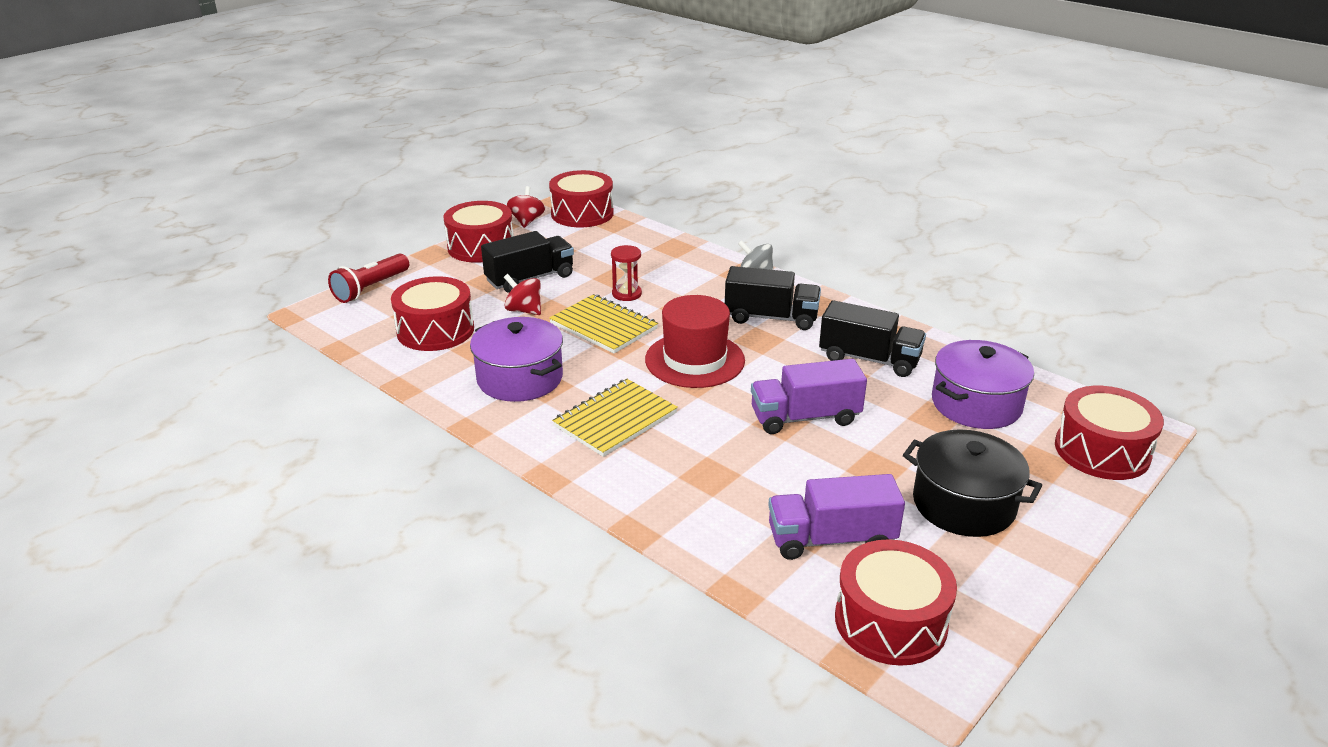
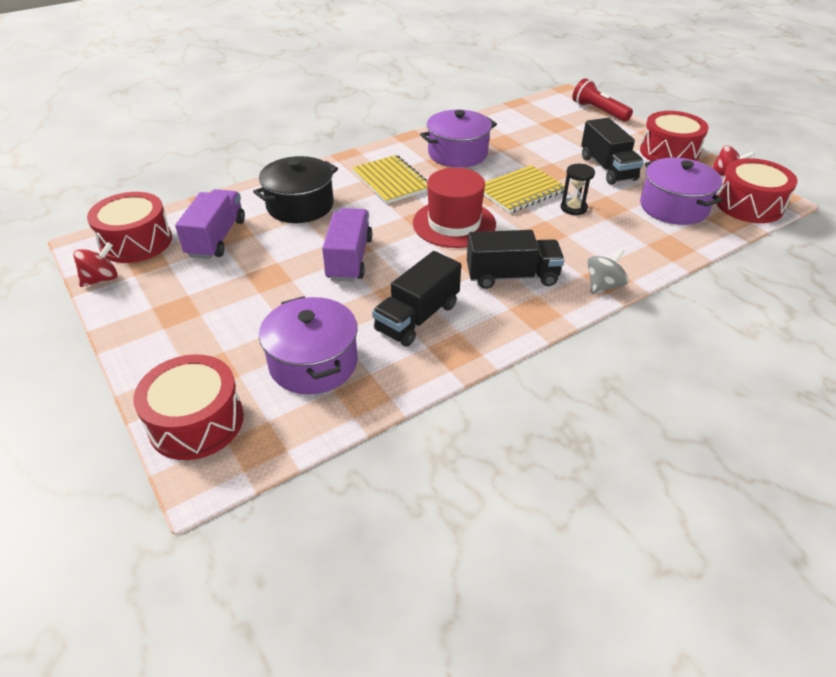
camera: 105 degrees right, 10 degrees up
(435, 330) = (532, 130): red drum -> none
(524, 310) = (554, 162): red spinning top -> red spinning top (101, 279)
(601, 245) = (673, 207): none -> purple pot
(626, 294) = (573, 208): red hourglass -> black hourglass
(771, 318) = (512, 276): black truck -> black truck turned 120 degrees counterclockwise
(963, 504) = (201, 306): black pot -> black pot (300, 205)

